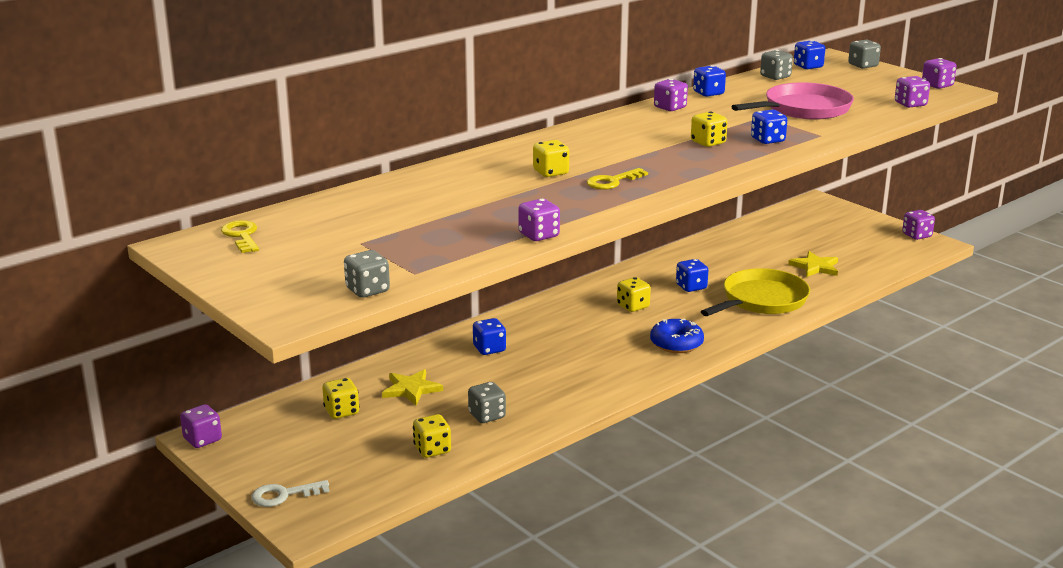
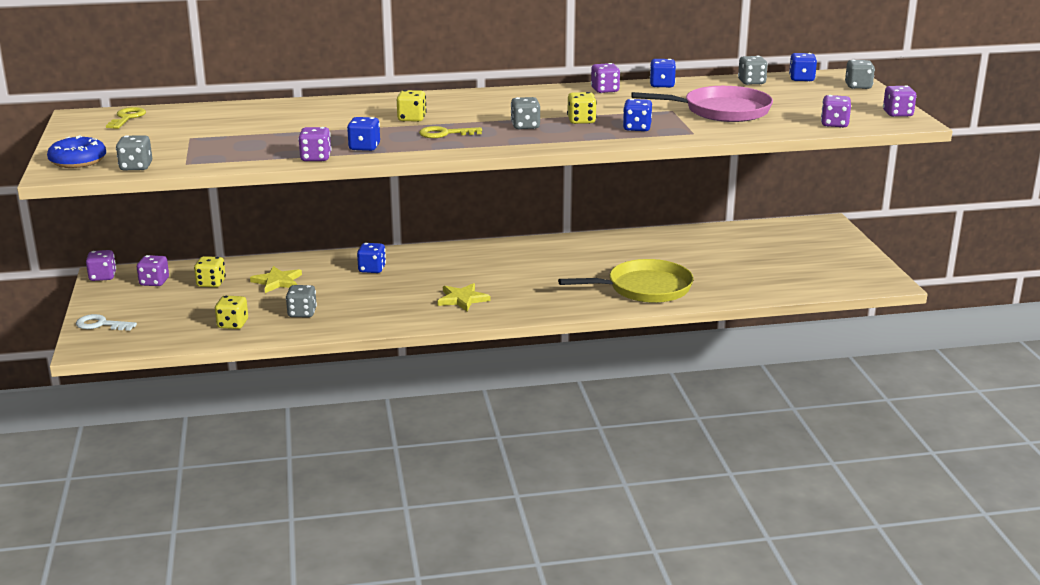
camera: 30 degrees right, 0 degrees up
(633, 306) = (528, 267): yellow dice -> none
(670, 158) = (525, 126): none -> grey dice
(676, 343) = (520, 302): blue donut -> blue donut (78, 161)
(691, 287) = (599, 264): blue dice -> blue dice (364, 147)
(815, 267) = (736, 274): yellow star -> yellow star (462, 299)
(916, 235) = (880, 272): purple dice -> purple dice (154, 282)

